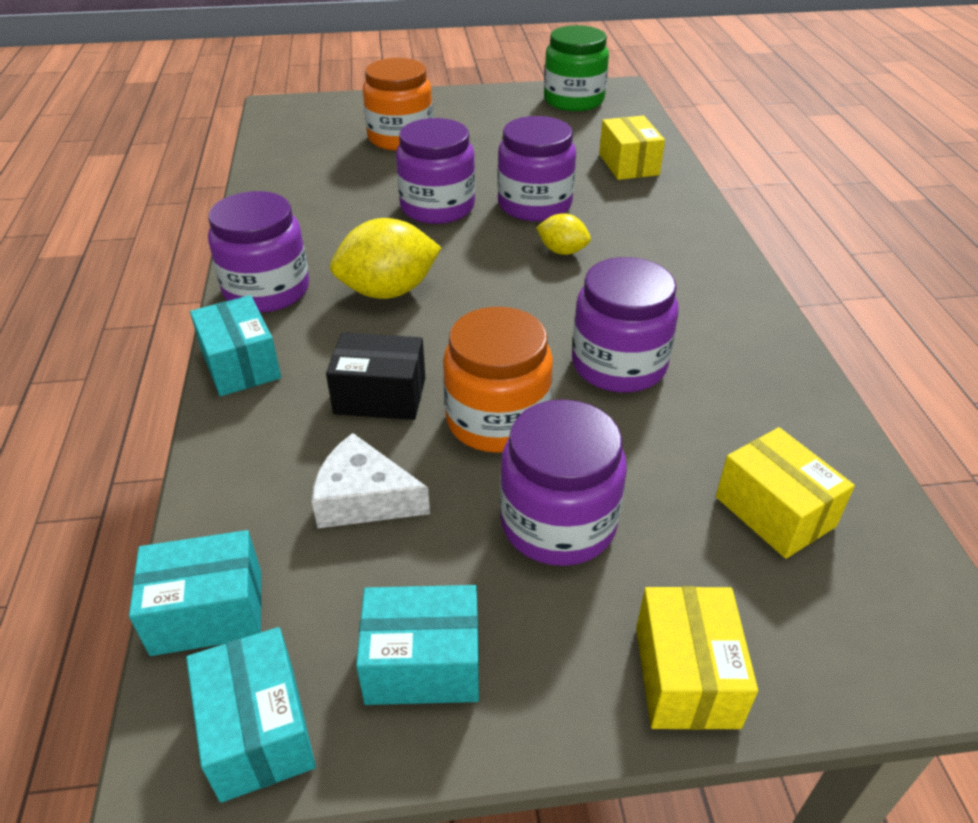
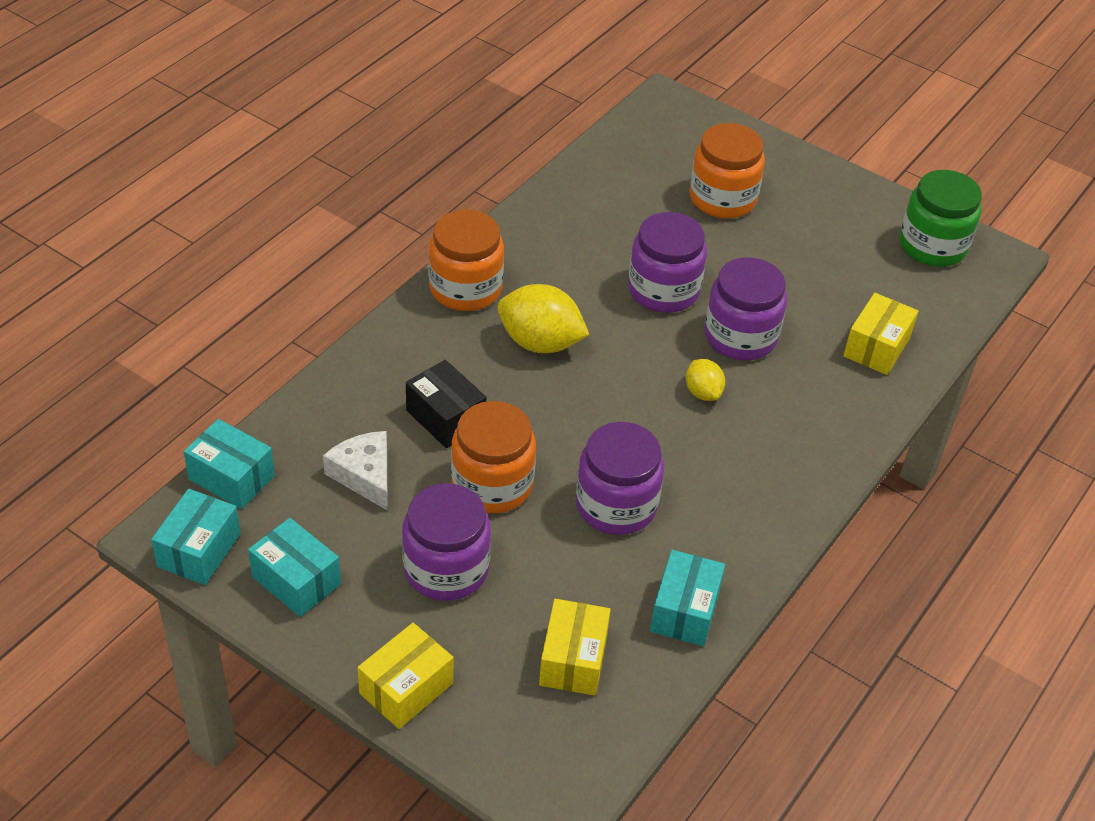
camera: 40 degrees right, 5 degrees up
(240, 364) = (392, 337): turquoise box -> turquoise box (684, 611)
(267, 290) = (465, 288): purple jar -> orange jar

